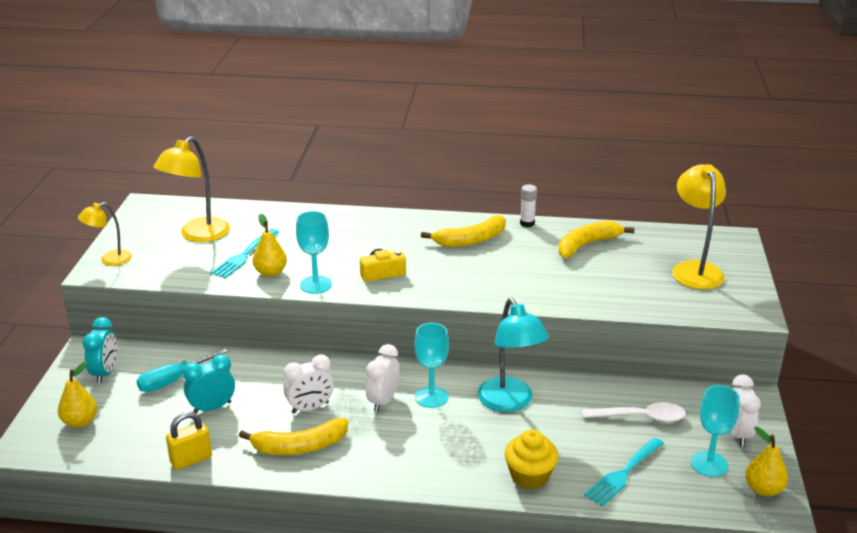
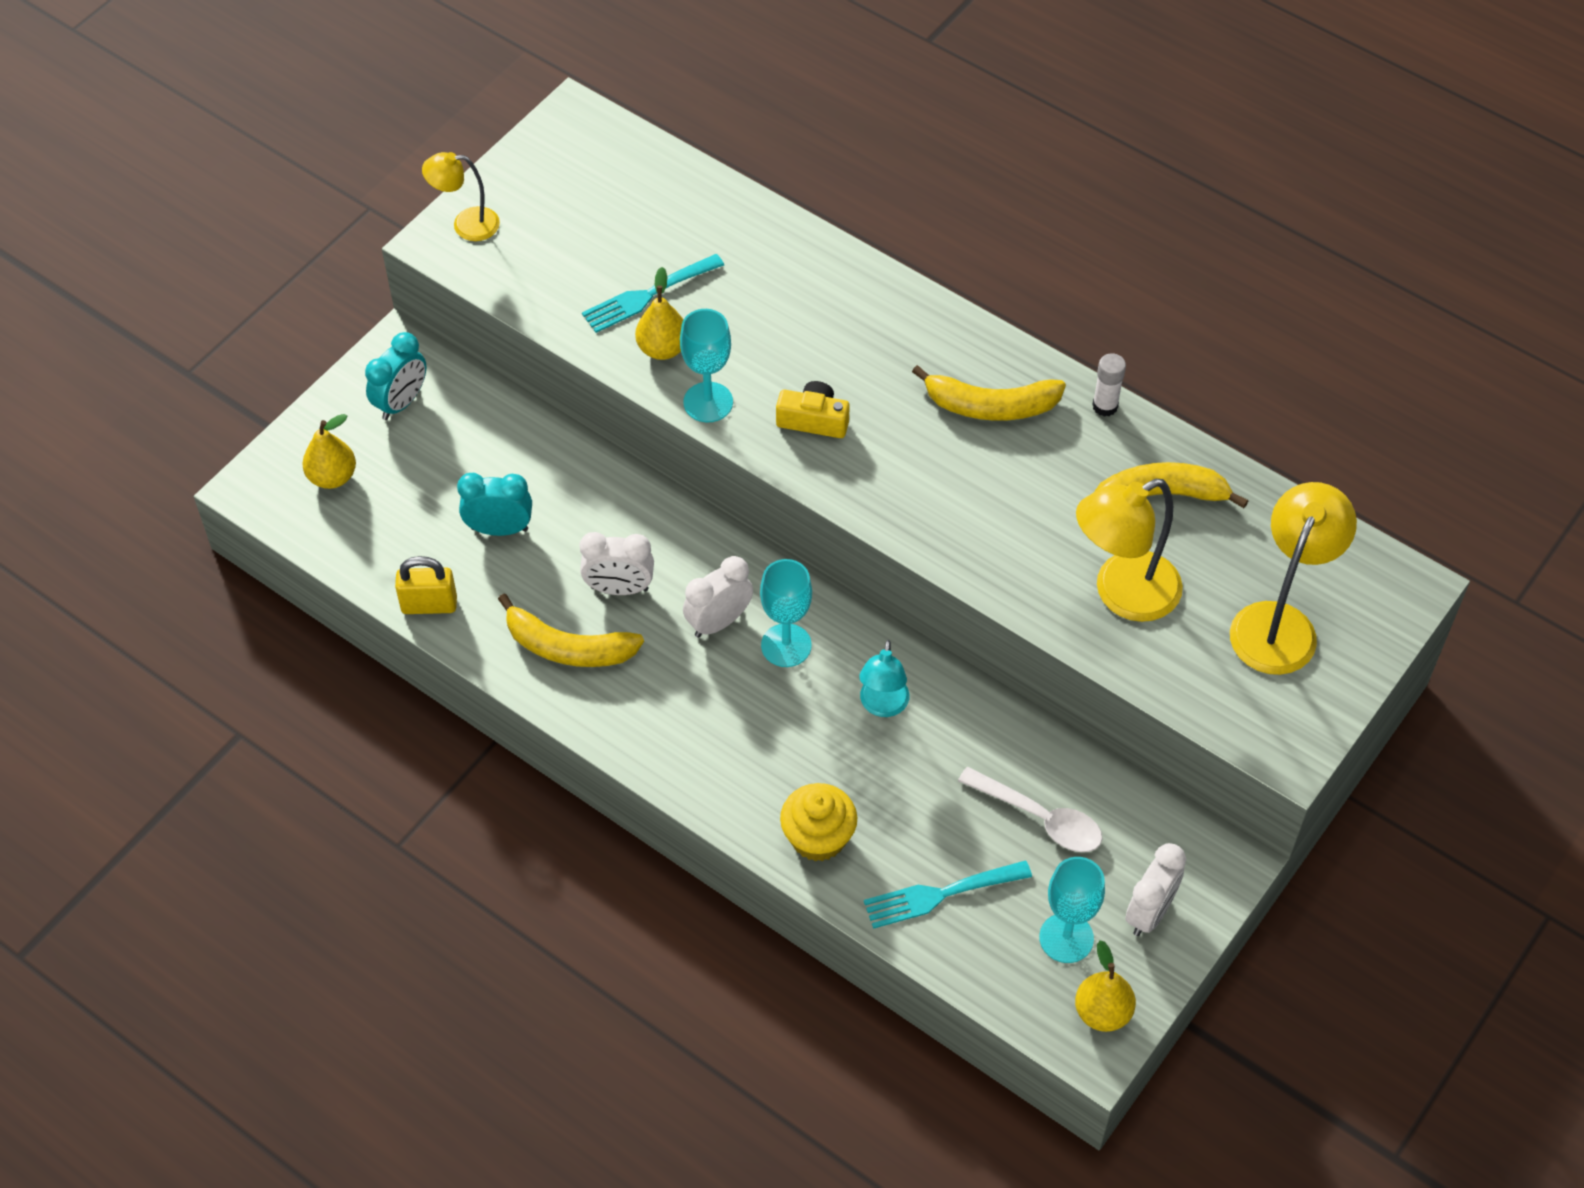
camera: 30 degrees right, 25 degrees up
(172, 381) = (476, 456): turquoise screwdriver -> none
(198, 235) = (610, 221): yellow lamp -> yellow lamp (1122, 594)
(510, 402) = (883, 706): turquoise lamp -> turquoise lamp, size x0.59

